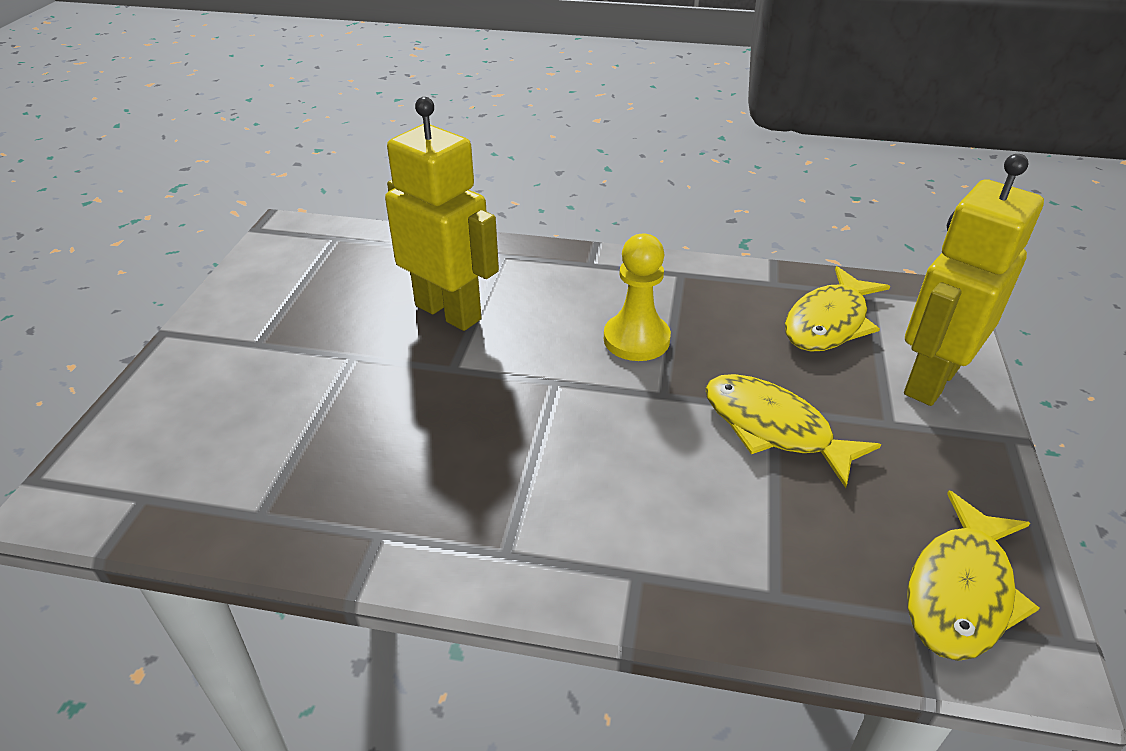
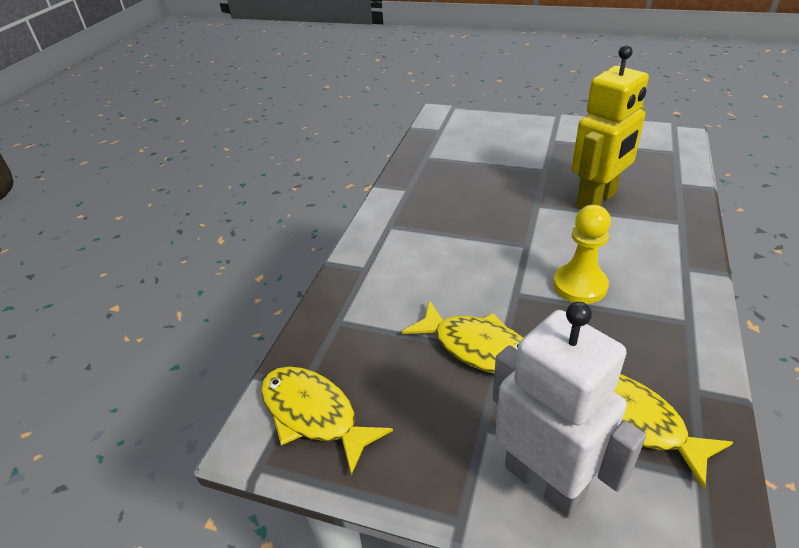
camera: 100 degrees right, 0 degrees up
(773, 428) = (478, 347): yellow fish -> yellow fish turned 75 degrees clockwise
(930, 380) = (544, 482): yellow robot -> white robot

